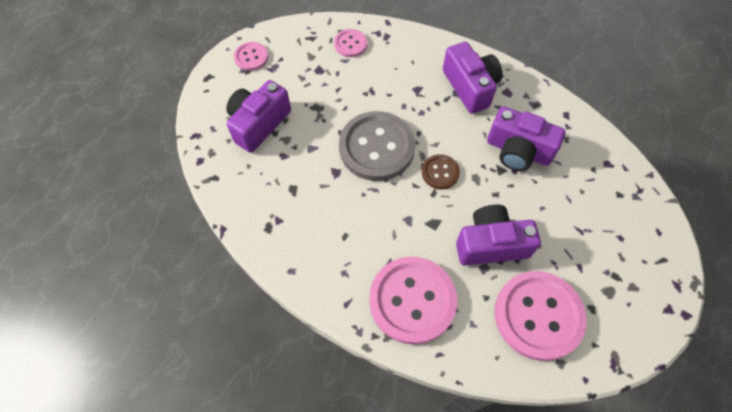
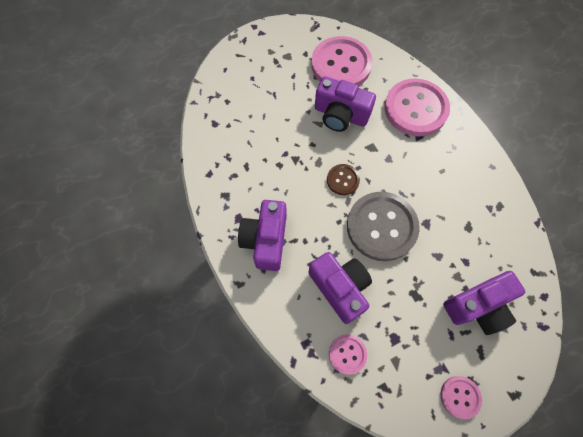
camera: 150 degrees left, 5 degrees up
(518, 151) = (271, 165): purple camera -> purple camera (340, 288)

